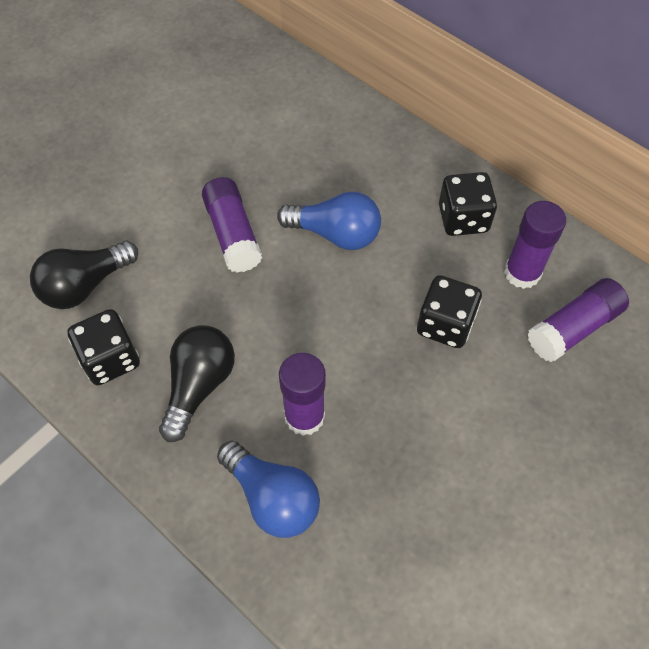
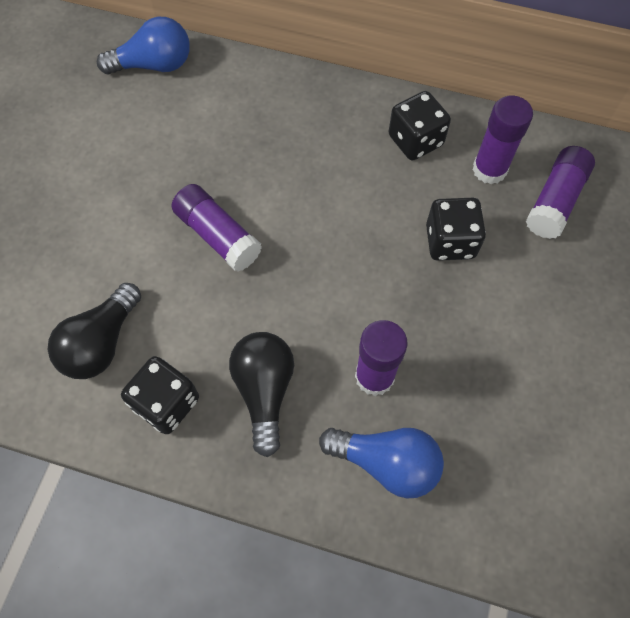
camera: 25 degrees left, 5 degrees up
(335, 234) = (312, 198): blue light bulb -> blue light bulb (154, 65)

